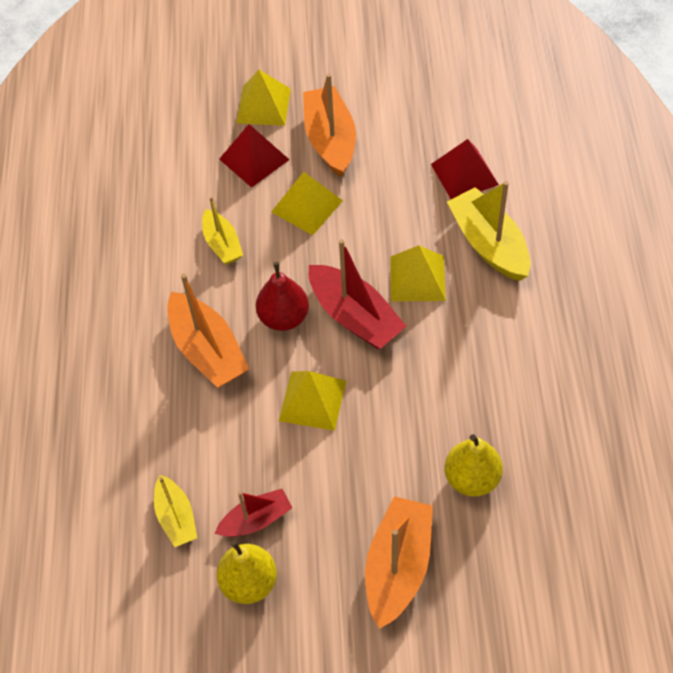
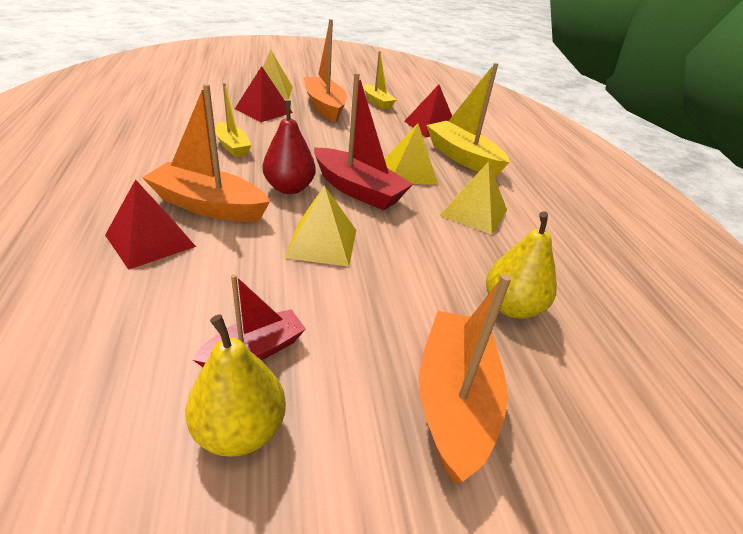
camera: 15 degrees left, 20 degrees down
(163, 401) = (150, 240): none -> red pyramid
(176, 517) = (140, 349): yellow boat -> yellow boat (377, 102)
(207, 350) = (209, 206): orange boat -> orange boat turned 150 degrees clockwise
(307, 206) = (308, 133): yellow pyramid -> yellow pyramid (474, 213)

